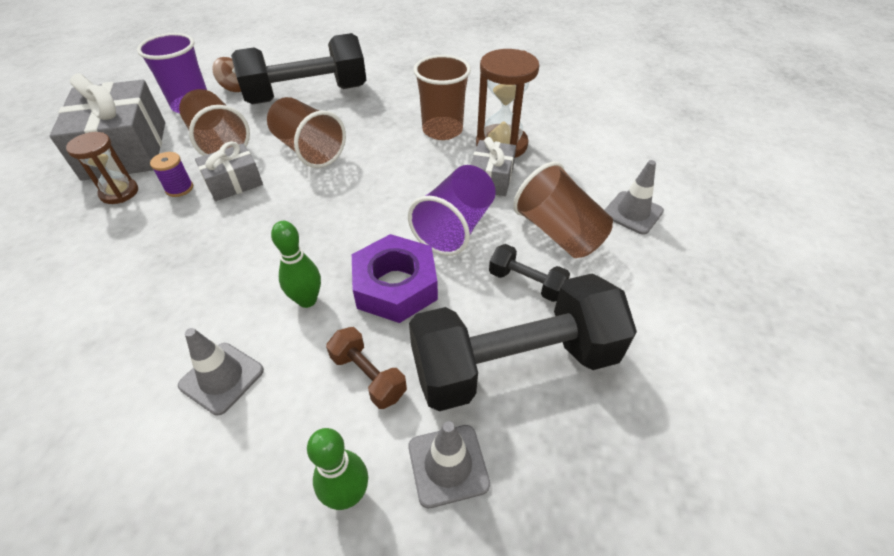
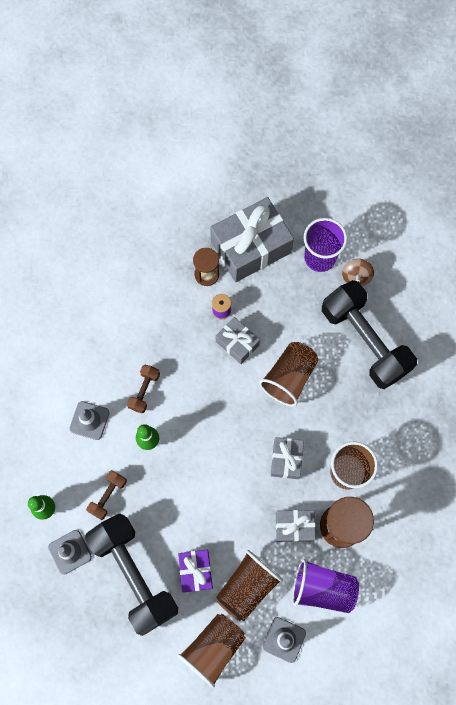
camera: 75 degrees right, 25 degrees up
(219, 142) = (279, 307): brown cup -> brown cup (213, 647)
(226, 290) = (144, 391): none -> brown dumbbell
(395, 286) = (172, 490): purple nut -> none
(406, 170) = (286, 459): none -> grey gift
(455, 228) = (233, 513): purple cup -> purple cup (322, 588)
(526, 283) = (195, 571): black dumbbell -> purple gift

